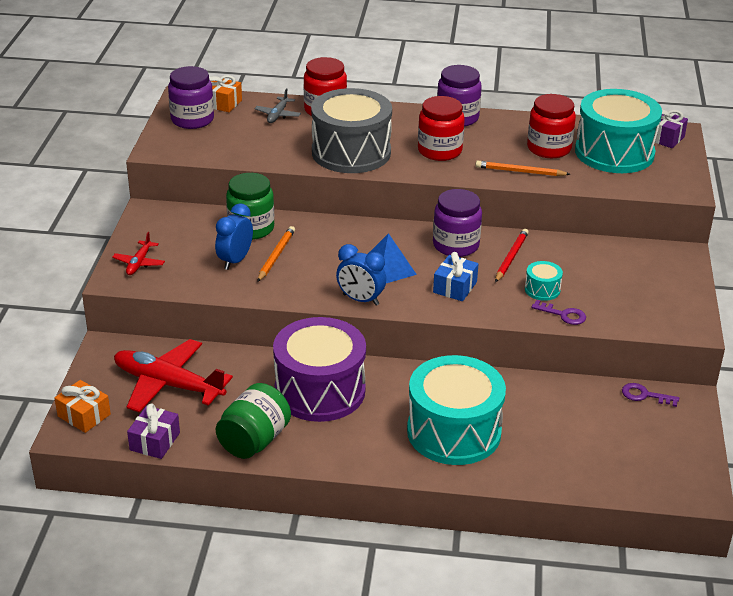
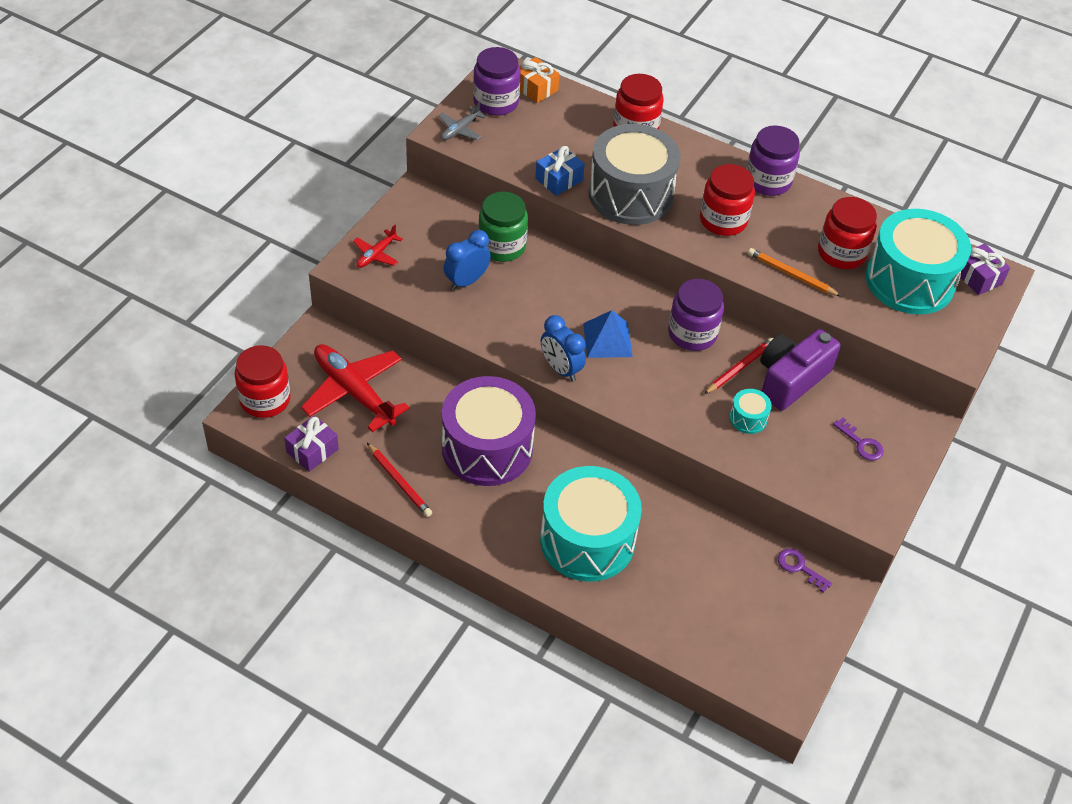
camera: 20 degrees right, 15 degrees up
(84, 415) = (265, 400): orange gift -> red jar
(254, 440) = (399, 482): green jar -> red pencil
(276, 256) = (508, 288): orange pencil -> none
(278, 115) = (584, 121): grey plane -> grey plane (460, 130)
(455, 287) = (661, 385): blue gift -> blue gift (559, 179)
(557, 254) = (791, 379): none -> purple camera
(563, 315) = (751, 456): purple key -> purple key (861, 443)

